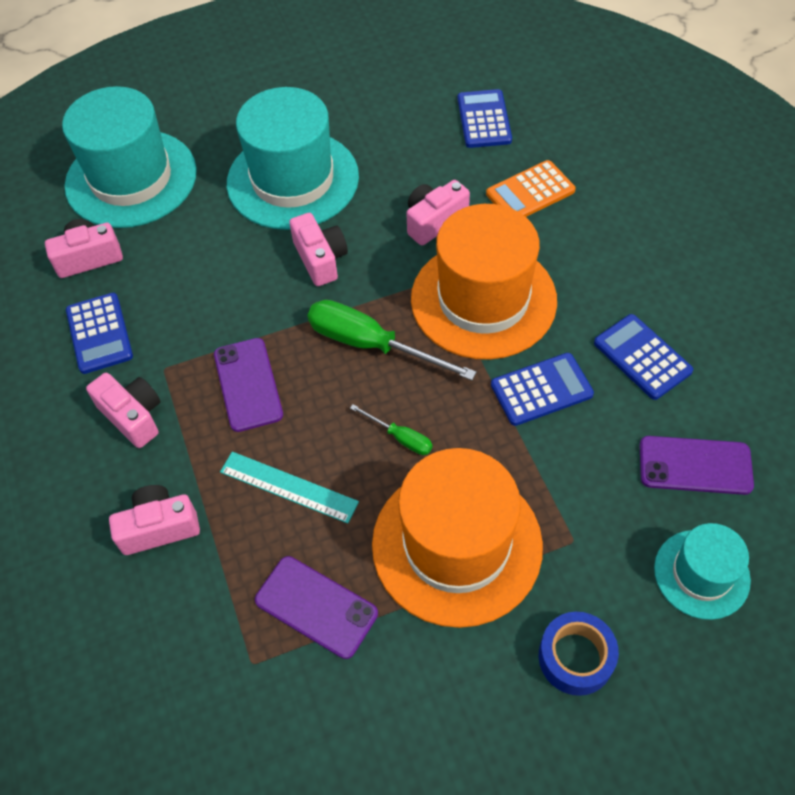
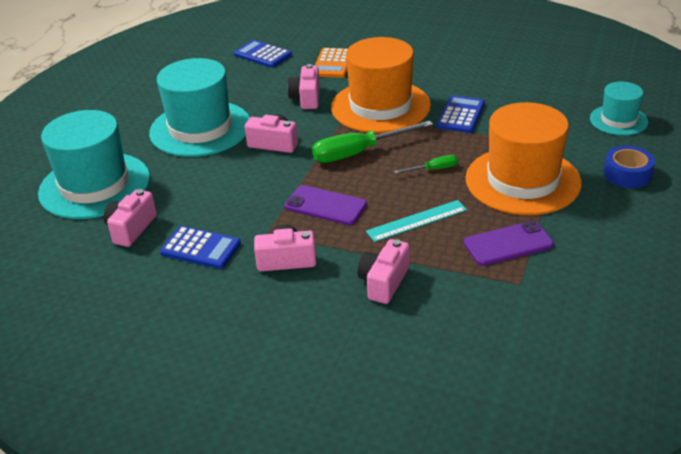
camera: 50 degrees left, 20 degrees down
(642, 357) = (479, 80): blue calculator -> none
(695, 465) = (558, 95): purple phone -> none

